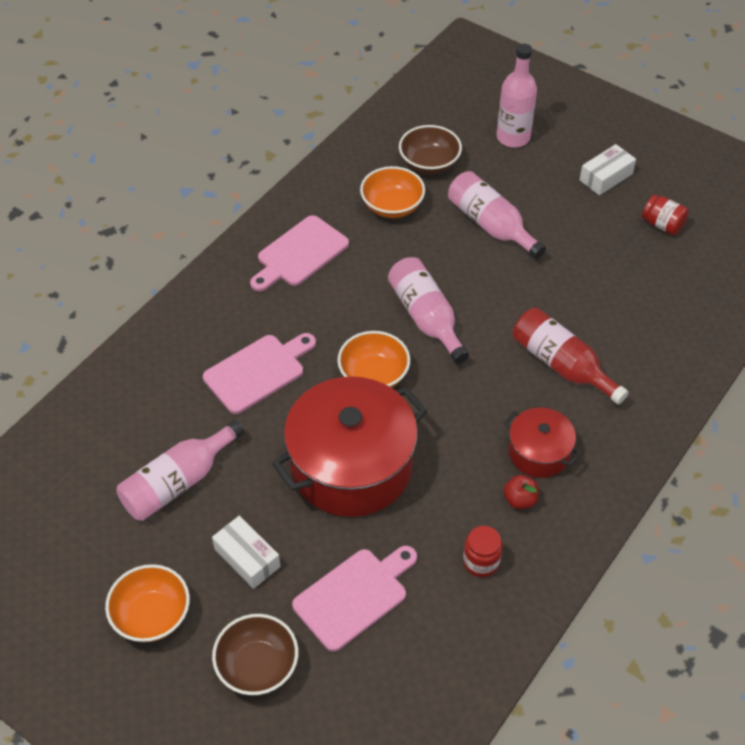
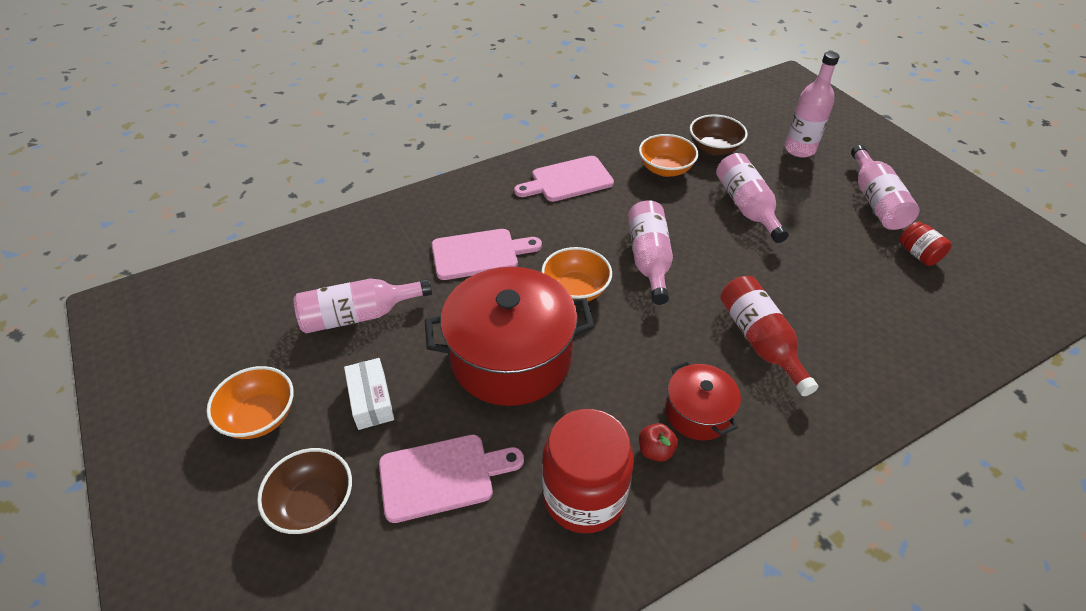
camera: 25 degrees right, 5 degrees down
(481, 561) = (584, 496): red jar -> red jar, size x2.06
(606, 177) = (875, 201): white box -> pink bottle

